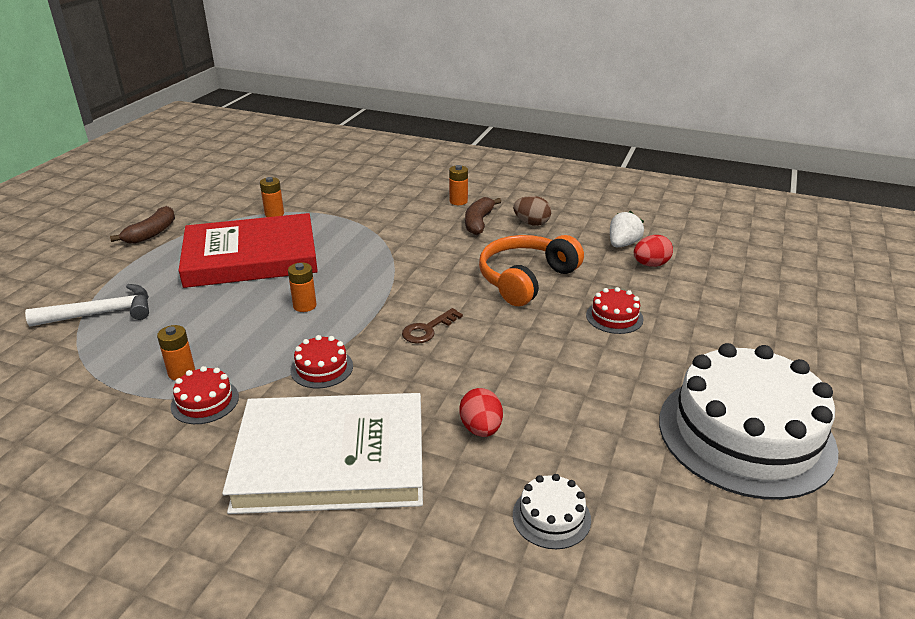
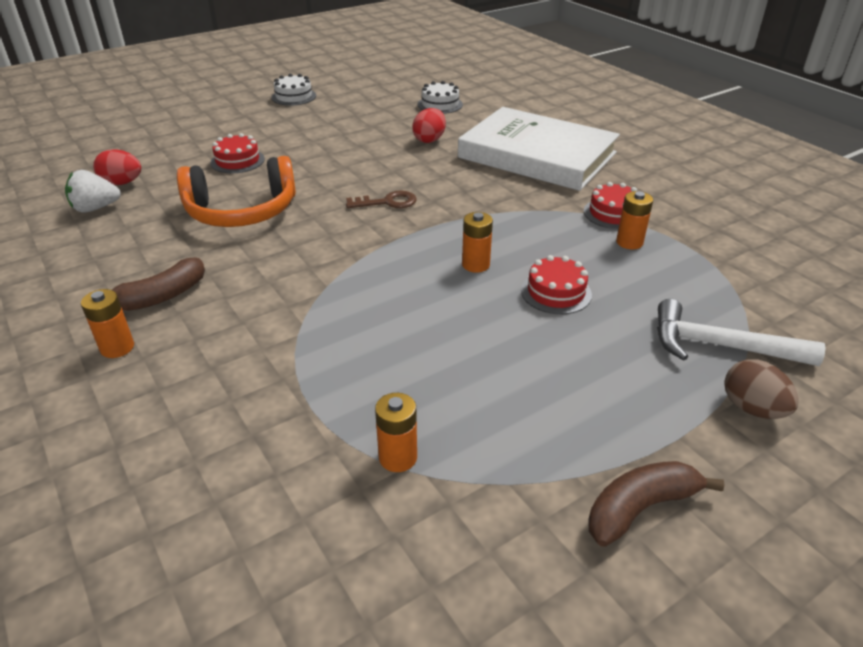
camera: 145 degrees left, 5 degrees up
(251, 257) = (494, 364): red book -> none
(321, 368) = (503, 205): red cake -> red cake (556, 292)
(531, 223) = (113, 269): brown egg -> brown egg (752, 408)
(745, 434) = (294, 96): white cake -> white cake, size x0.41

